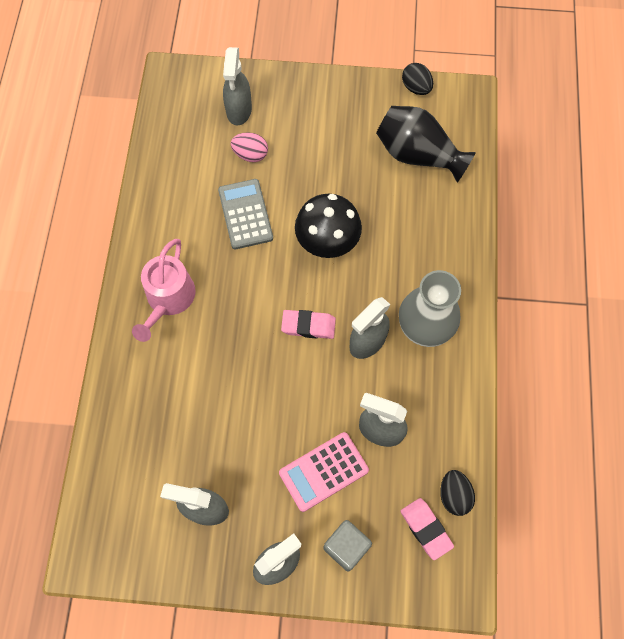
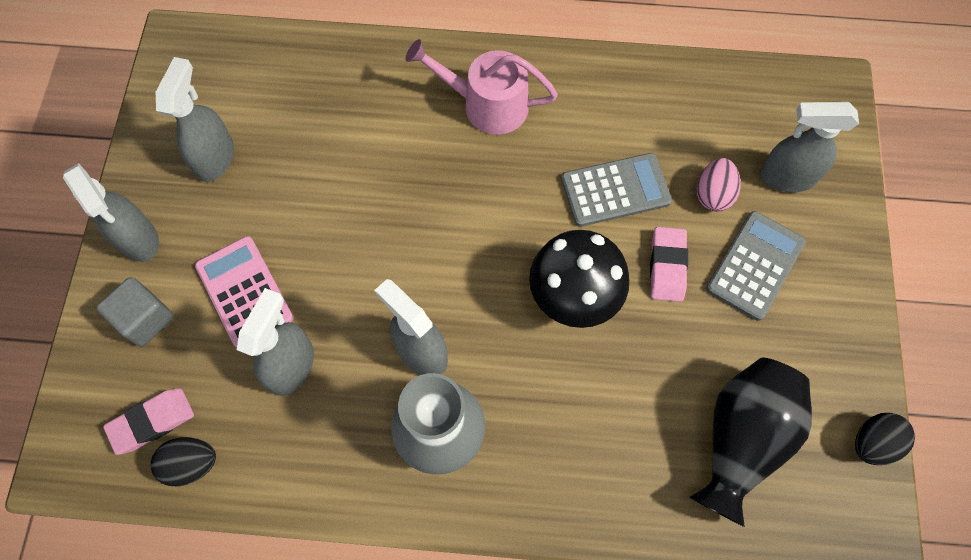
camera: 90 degrees right, 0 degrees up
(303, 135) = (755, 265): none -> grey calculator
(308, 326) = (447, 273): pink eraser -> pink eraser (667, 266)

